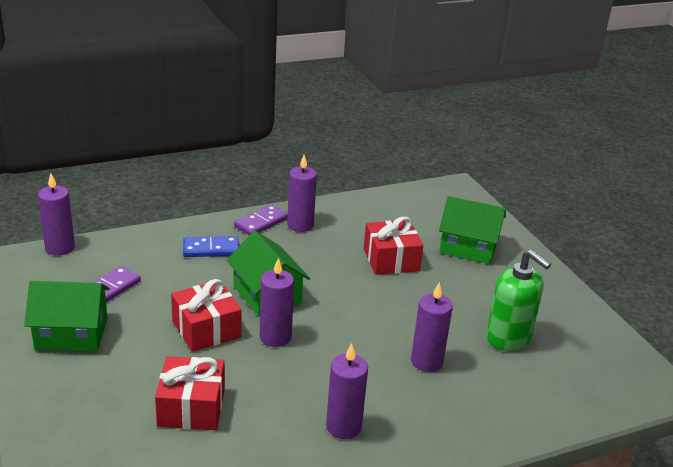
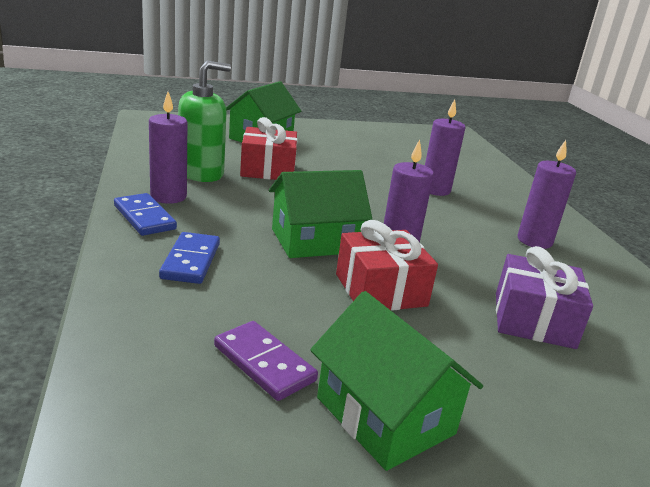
camera: 80 degrees left, 5 degrees down
(60, 248) = (90, 418): purple candle -> none
(71, 333) = (385, 415): green house -> green house turned 45 degrees counterclockwise
(191, 407) = (533, 320): red gift -> purple gift
(261, 223) = (144, 217): purple domino -> blue domino
(508, 338) = (401, 156): green soap dispenser -> green soap dispenser (201, 173)

